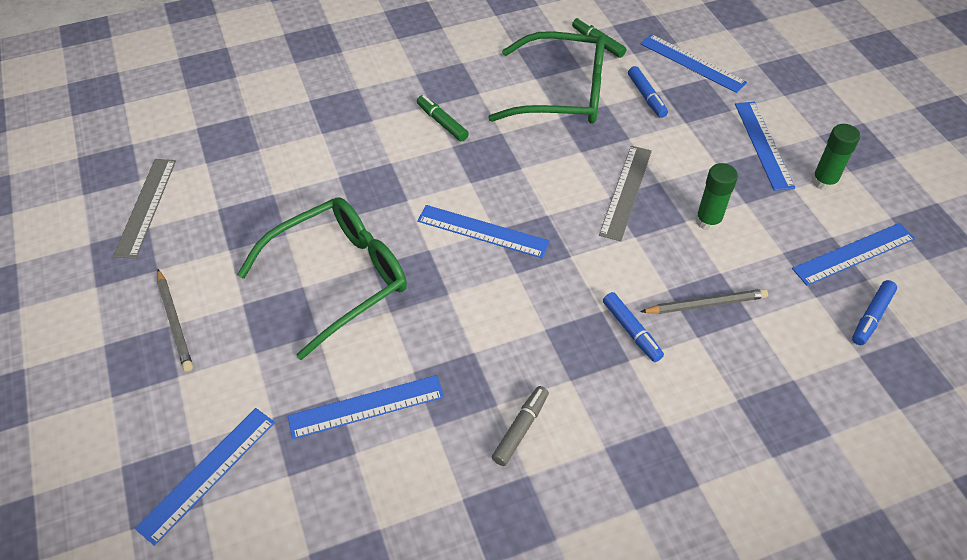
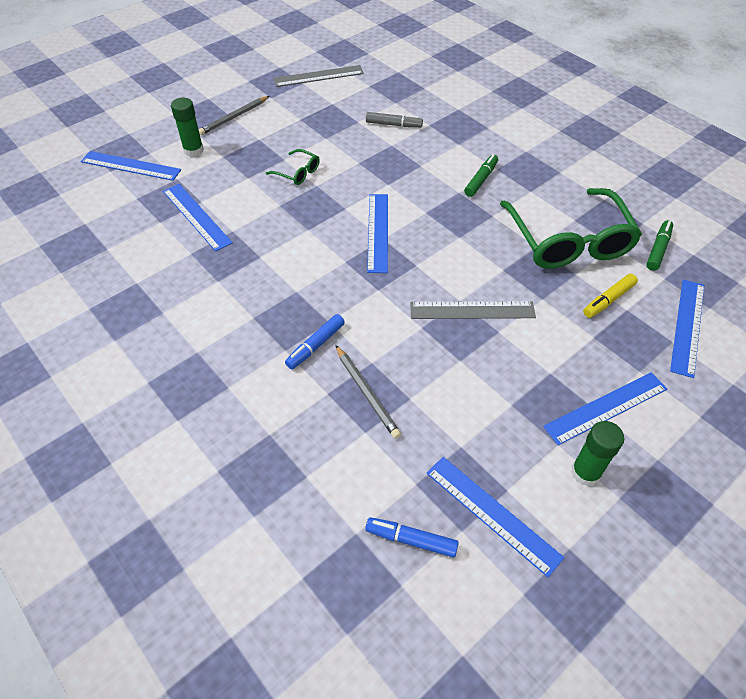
camera: 70 degrees right, 0 degrees up
(338, 279) = (297, 172): green glasses -> green glasses, size x0.43
(521, 429) = (200, 299): grey marker -> grey marker (393, 125)
(646, 97) = (608, 300): blue marker -> yellow marker
(708, 221) = (470, 378): green glue stick -> green glue stick (193, 150)

